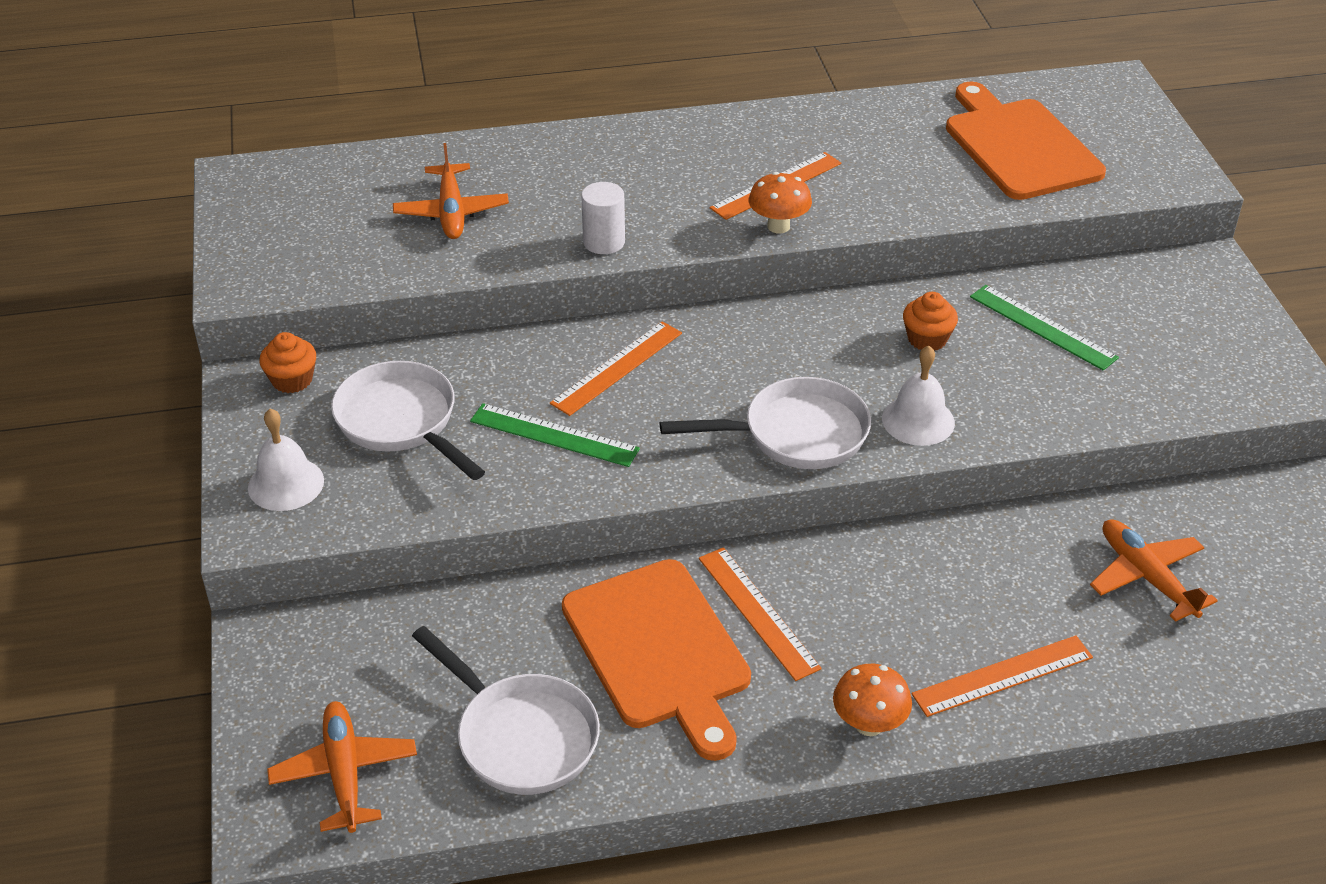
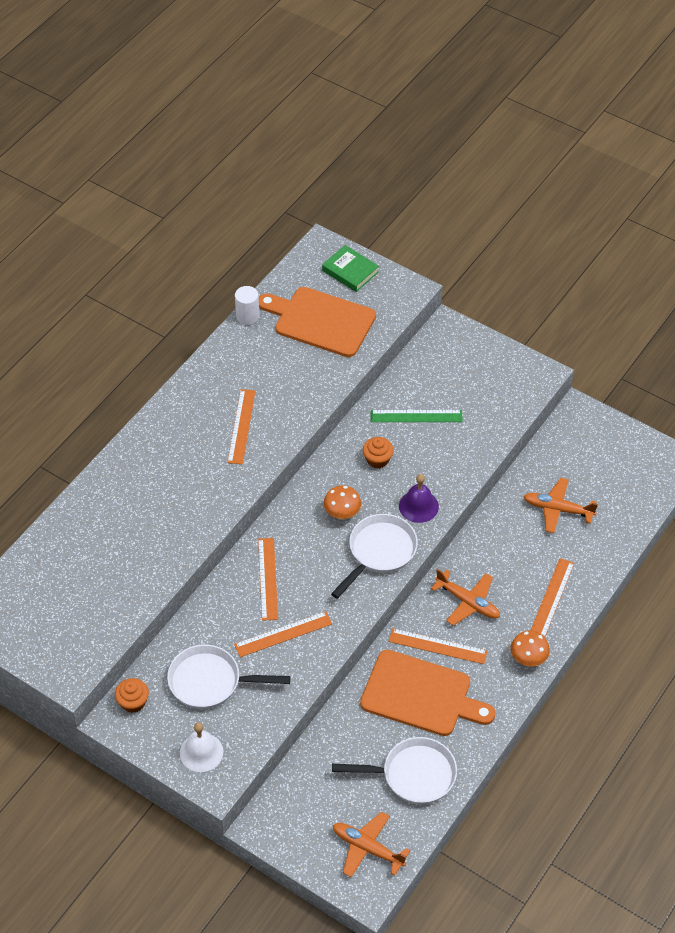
camera: 45 degrees left, 10 degrees up
(451, 212) = (111, 557): orange plane -> orange plane (468, 602)
(554, 435) = (283, 634): green ruler -> orange ruler
(604, 242) = (204, 519): white cylinder -> white cylinder (247, 316)
(778, 226) = (269, 450): orange mushroom -> orange mushroom (342, 514)
(918, 420) = (418, 506): white bell -> purple bell
(1125, 121) = (350, 271): none -> green book

